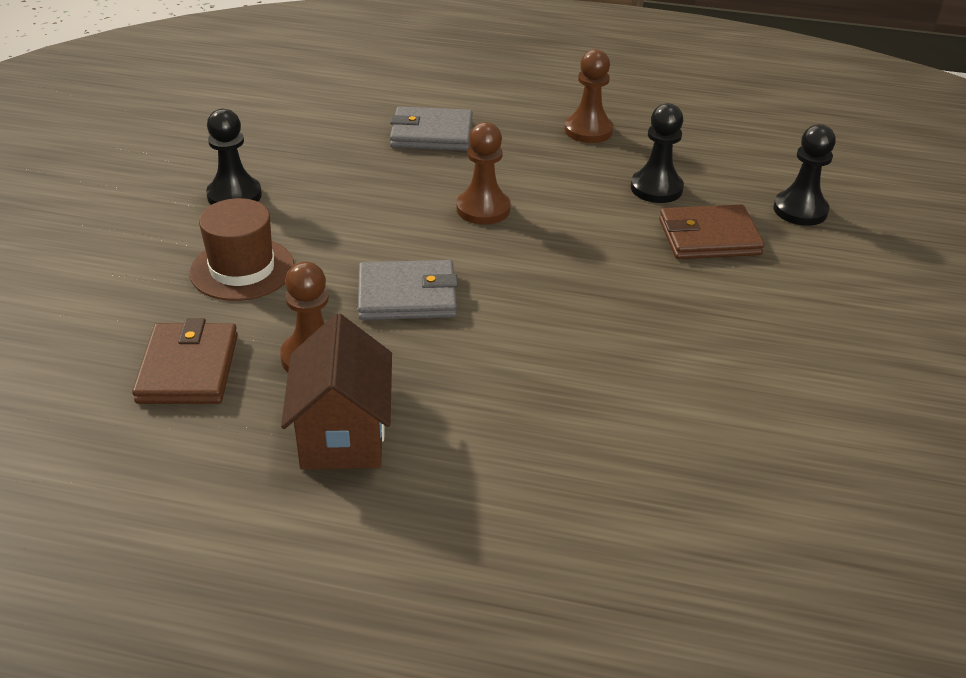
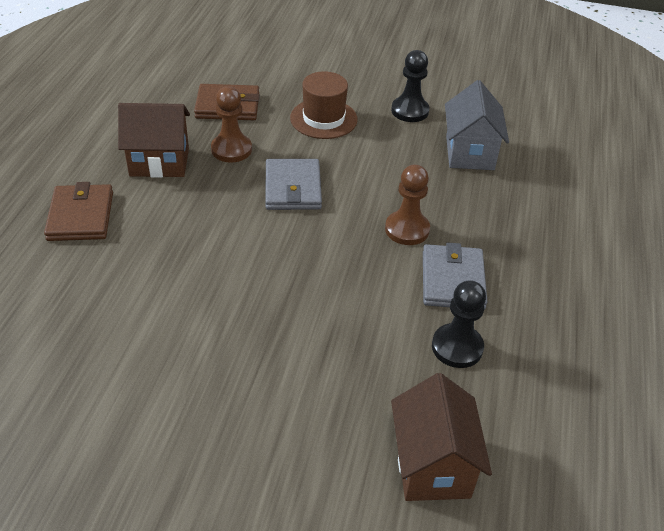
camera: 90 degrees right, 5 degrees up
(335, 158) = (469, 153): none -> grey house
(431, 134) = (521, 204): grey wallet -> grey wallet (453, 280)
(588, 130) = (557, 308): brown pawn -> none
(709, 237) = (376, 375): brown wallet -> brown wallet (81, 216)
(800, 210) = (432, 465): black pawn -> brown house

